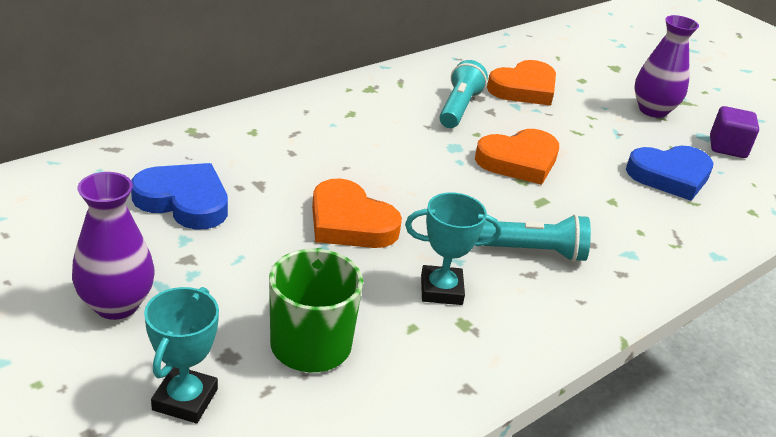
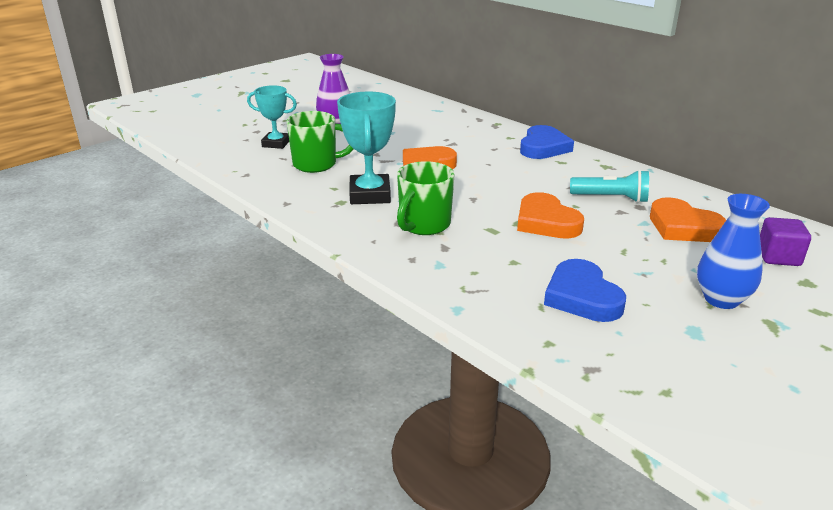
camera: 90 degrees right, 5 degrees down
(184, 201) = (424, 129): blue heart -> blue heart (543, 147)
(441, 290) = (370, 195): turquoise trophy -> turquoise trophy, size x1.53
(534, 251) = (424, 225): turquoise flashlight -> green mug
(653, 110) = (721, 299): purple vase -> blue vase
(727, 147) = (682, 345): purple cube -> purple cube (778, 257)

